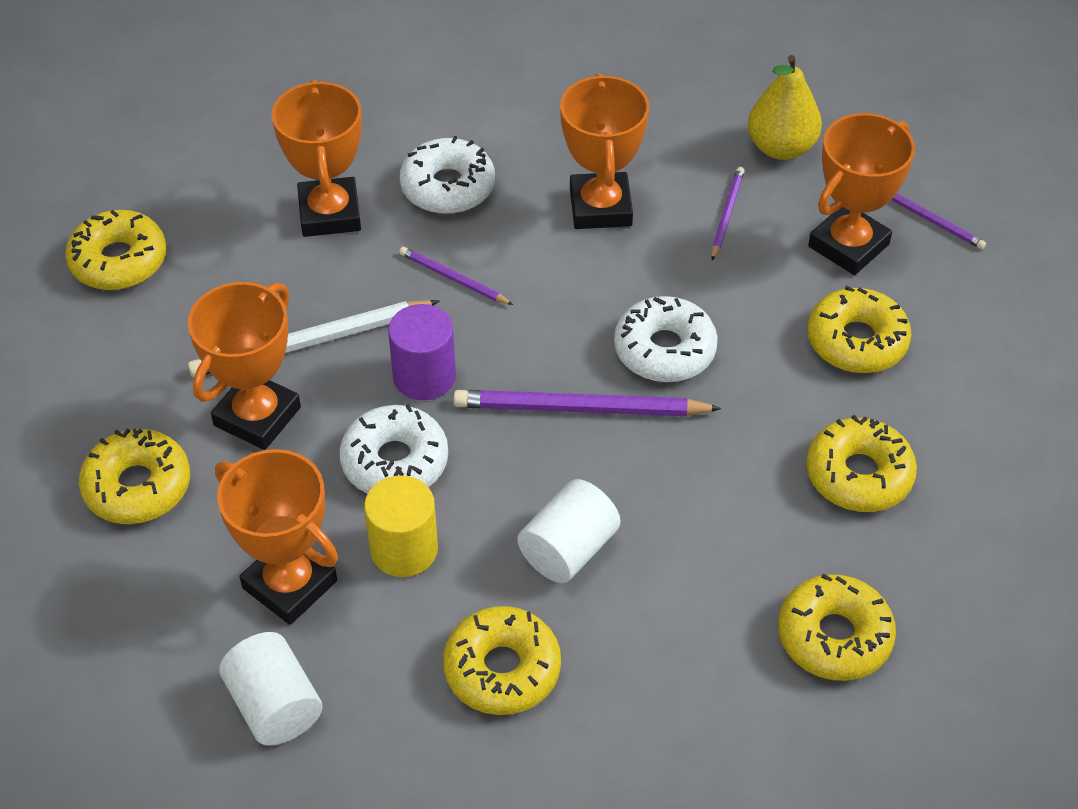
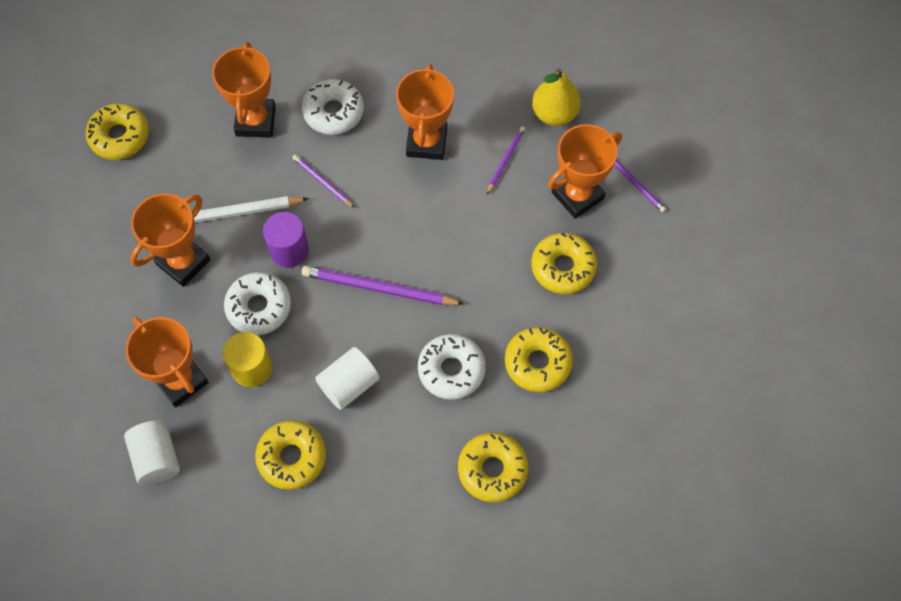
camera: 10 degrees right, 15 degrees up
(137, 486) = (104, 299): yellow donut -> none
(664, 350) = (441, 254): white donut -> white donut (451, 370)

